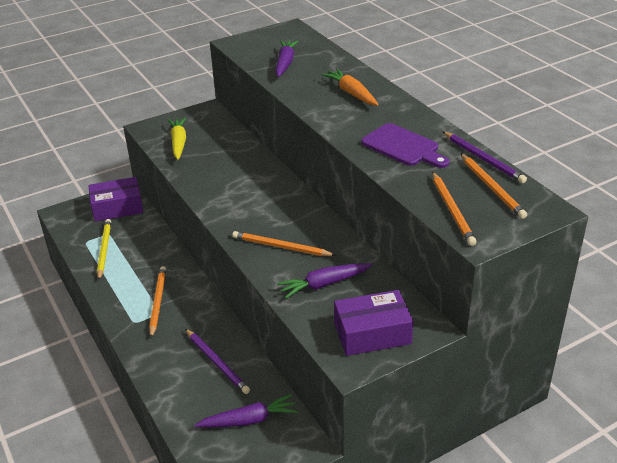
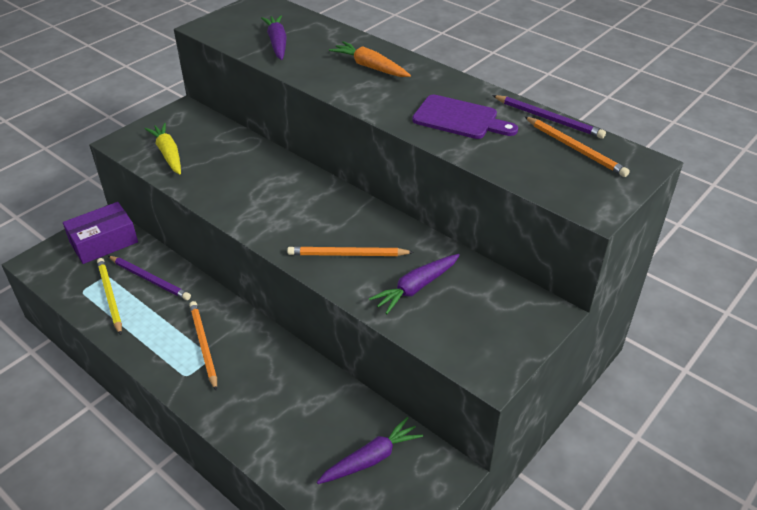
camera: 20 degrees left, 5 degrees up
(217, 362) = (305, 400): purple pencil -> purple pencil (150, 279)
(372, 333) = (495, 332): purple box -> none
(452, 210) = (551, 181): orange pencil -> none

